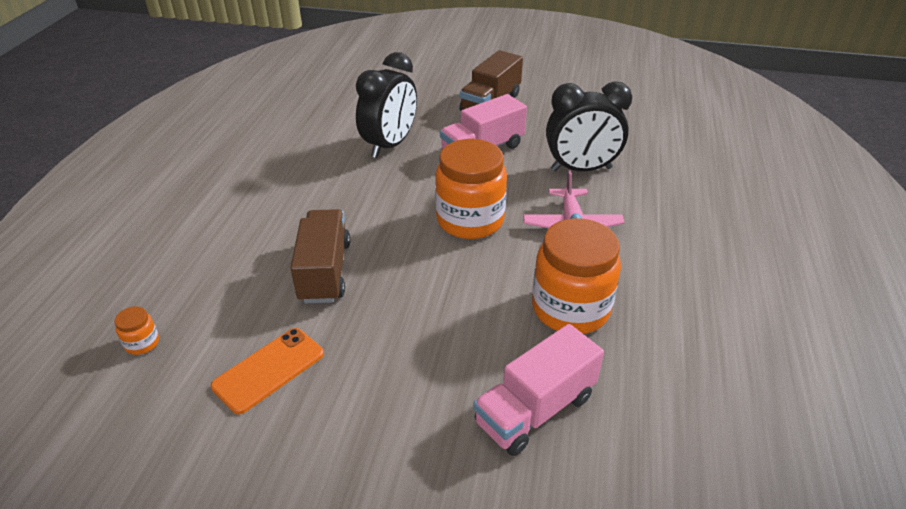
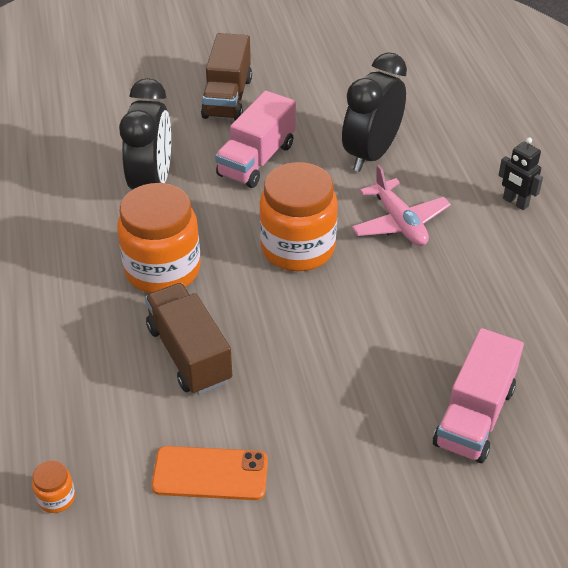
camera: 25 degrees left, 5 degrees up
(269, 370) = (210, 474): orange phone -> orange phone turned 75 degrees clockwise
(570, 309) = (448, 310): orange jar -> orange jar (162, 270)
(581, 169) = (371, 154): black clock -> black clock turned 150 degrees clockwise
(692, 240) = (515, 202): none -> black robot

